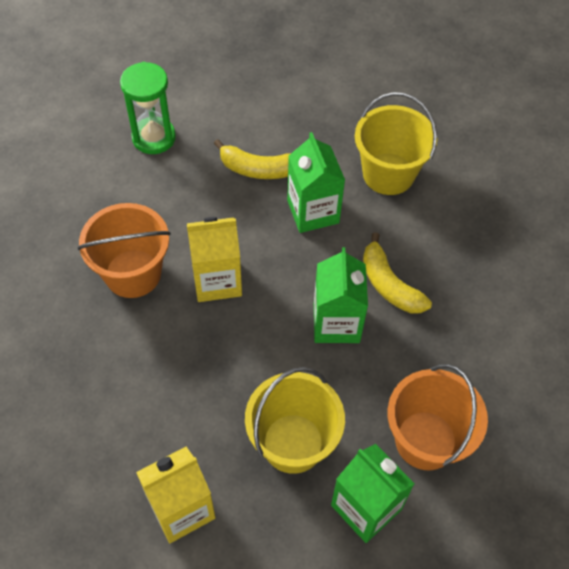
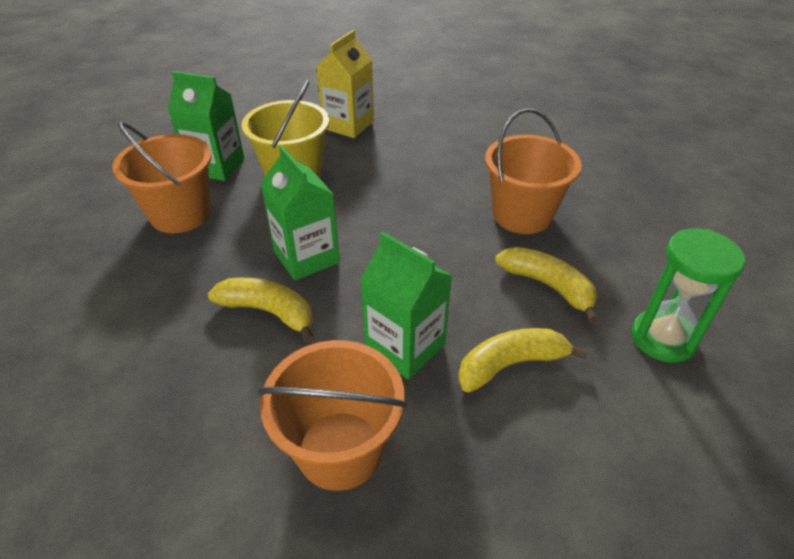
camera: 150 degrees right, 15 degrees down
(182, 204) = (548, 286): none -> yellow banana
(217, 280) = (445, 241): yellow carton -> none
(388, 174) = (340, 450): yellow bucket -> orange bucket

